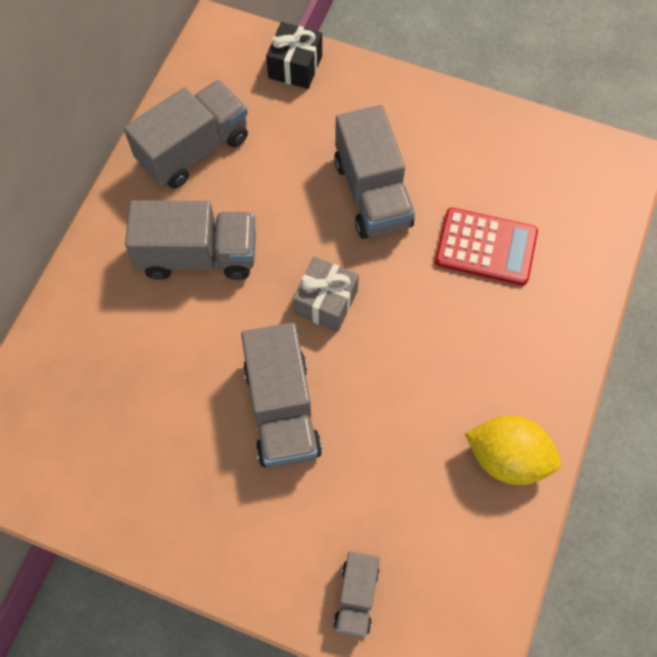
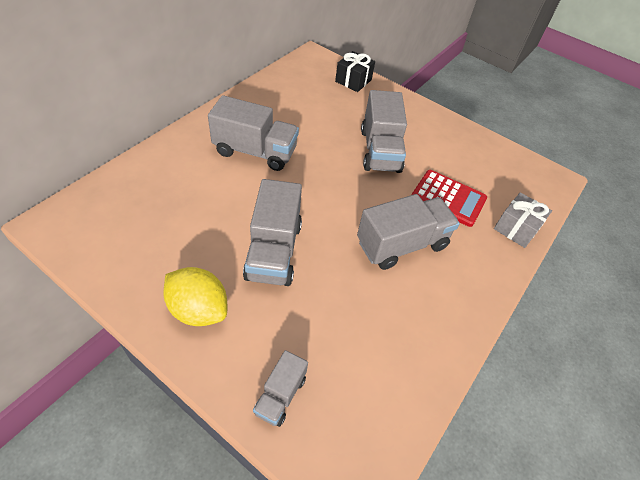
camera: 10 degrees right, 15 degrees down
(194, 150) = (276, 101): grey truck -> grey truck (402, 244)
(325, 302) = (328, 198): grey gift -> grey gift (516, 228)
(507, 458) = (431, 331): yellow lemon -> yellow lemon (198, 309)

